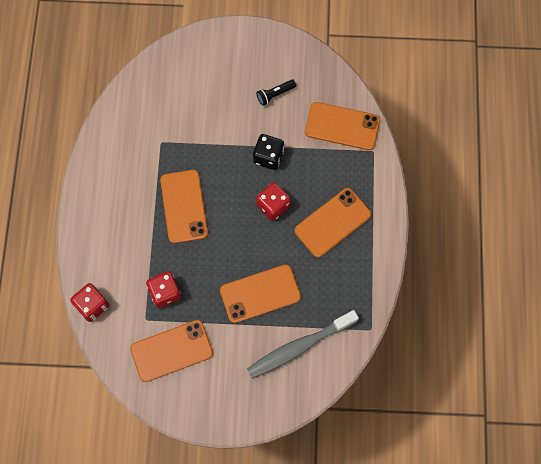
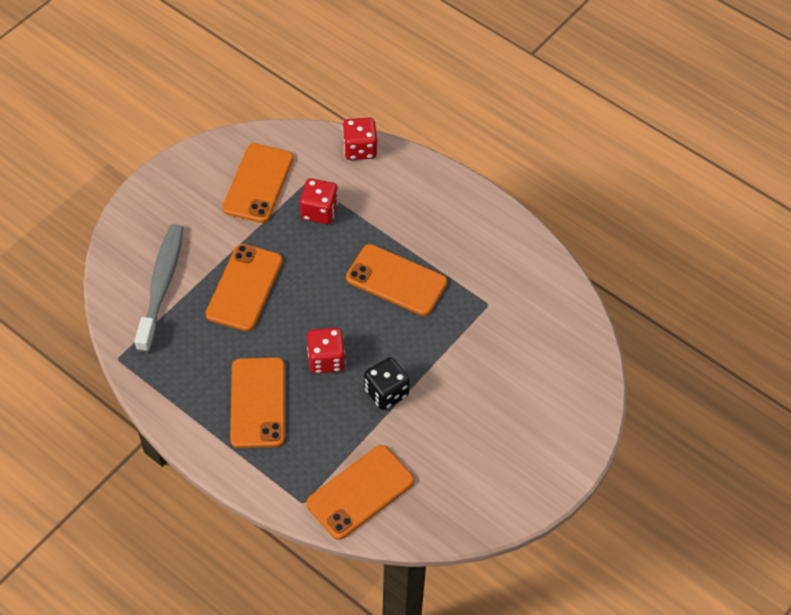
camera: 125 degrees right, 15 degrees down
(275, 94) = (457, 450): black flashlight -> none

